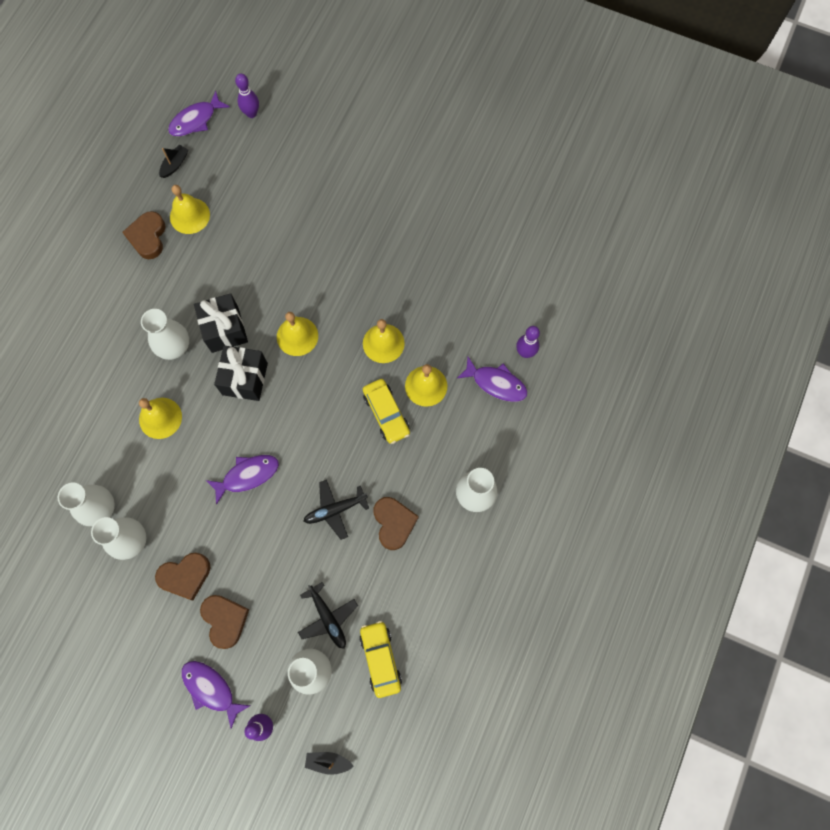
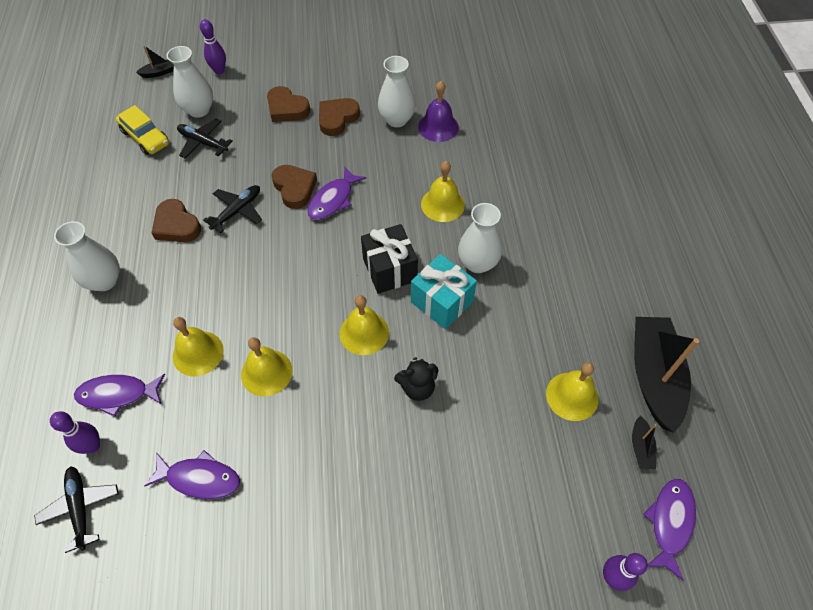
camera: 150 degrees right, 15 degrees down
(100, 509) = (438, 127): white vase -> purple bell
(126, 198) = (654, 377): none -> black boat
(148, 237) = (594, 349): brown heart -> brown heart (294, 188)
(211, 689) = (271, 72): purple fish -> purple fish (199, 478)
(225, 329) = (442, 302): black gift -> turquoise gift
(286, 276) = (417, 387): none -> black teddy bear
(386, 413) = (228, 307): yellow car -> none
(544, 313) = (80, 508): none -> black plane

